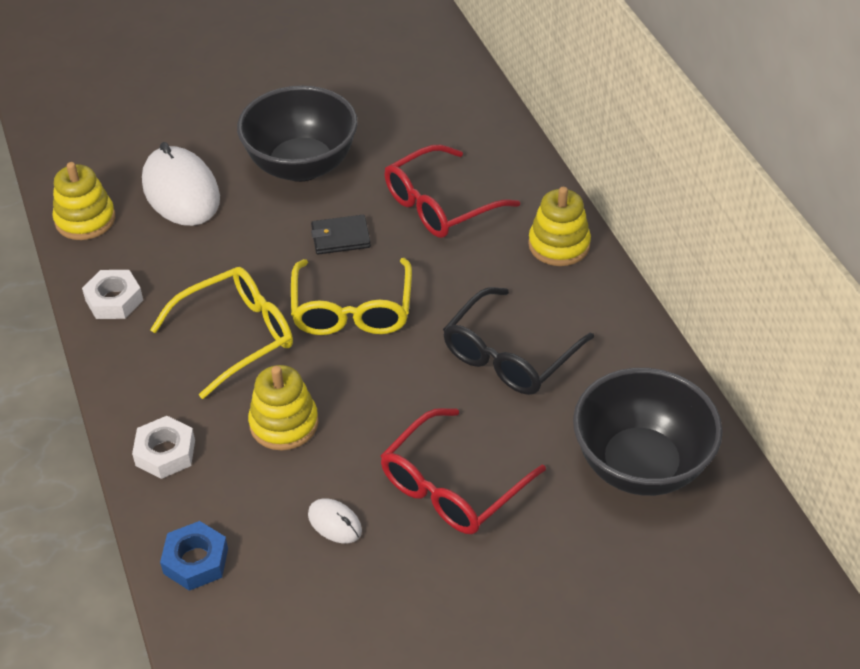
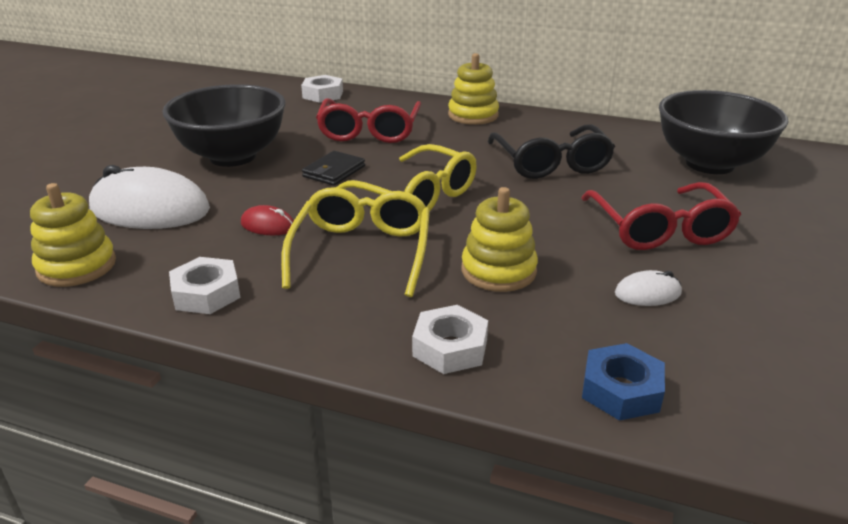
camera: 50 degrees left, 15 degrees down
(222, 264) = (268, 225): none -> red mouse
(483, 122) = (323, 94): none -> white nut

